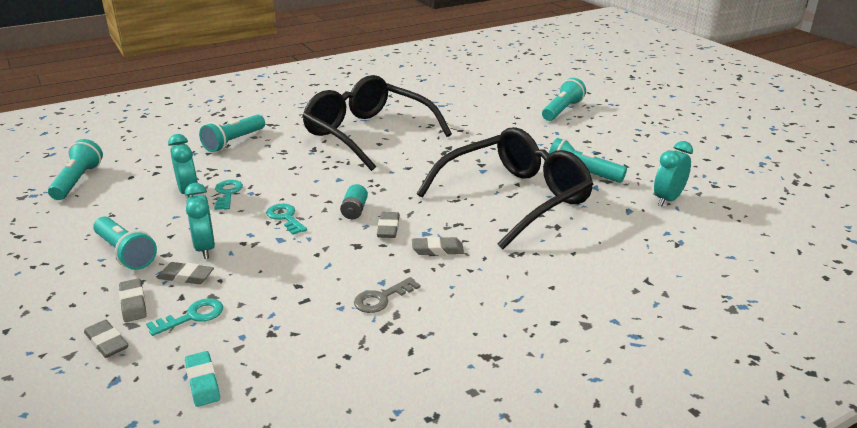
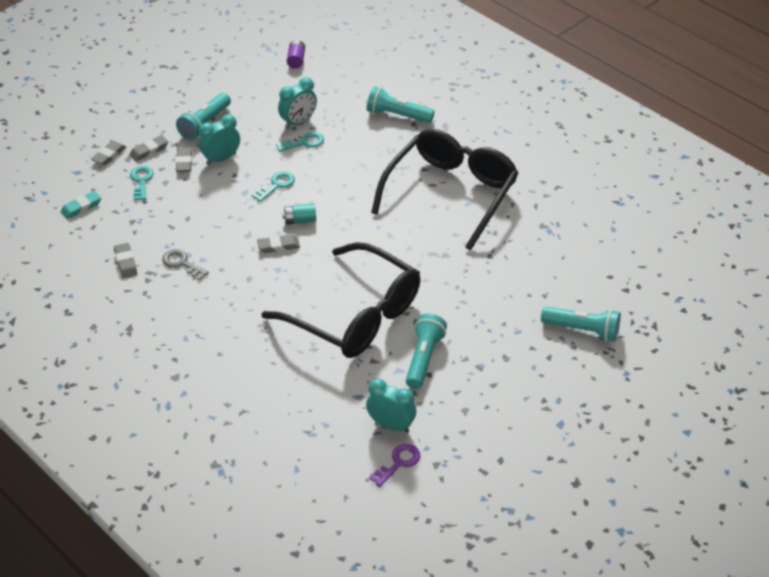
camera: 75 degrees right, 15 degrees up
(78, 181) = (296, 60): turquoise flashlight -> purple battery
(192, 316) = (141, 181): turquoise key -> turquoise key turned 135 degrees counterclockwise
(437, 250) = (254, 280): grey eraser -> grey eraser (126, 263)
(715, 202) = (398, 463): none -> purple key

